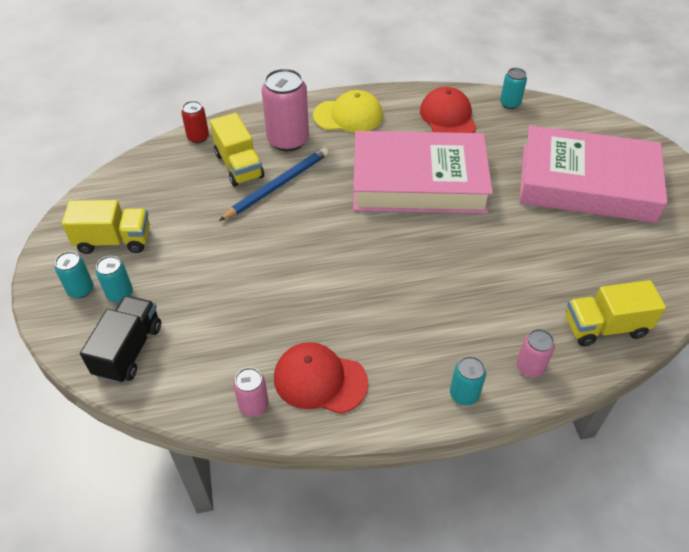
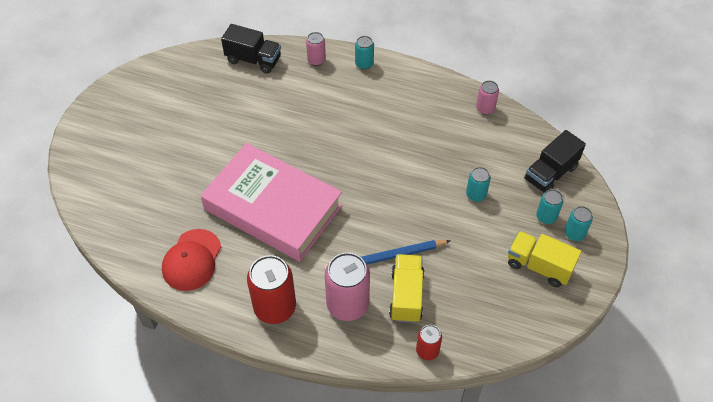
camera: 150 degrees left, 5 degrees up
(320, 380) = (439, 105): red cap -> none
(348, 116) = (275, 307): yellow cap -> red can
(510, 104) = (126, 248): turquoise can -> turquoise can (476, 194)
(587, 183) = (155, 147): pink book -> none
(605, 327) = (253, 60): yellow truck -> black truck

